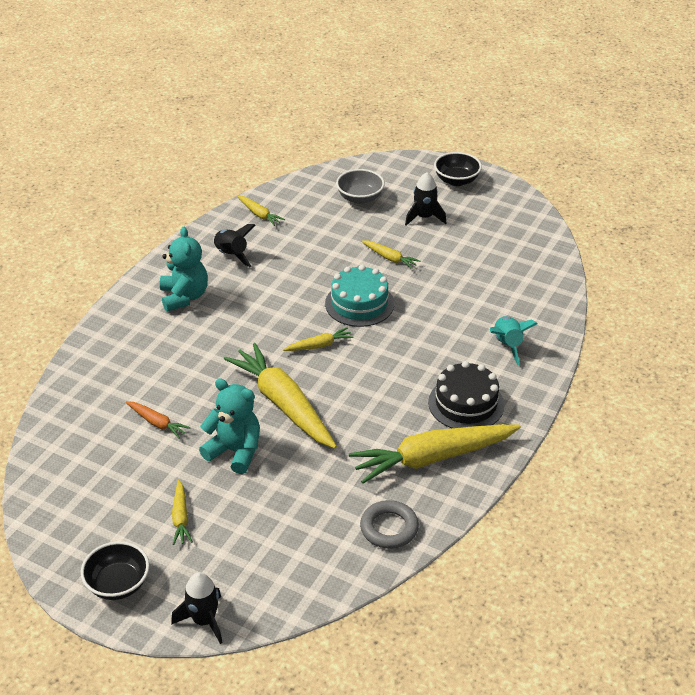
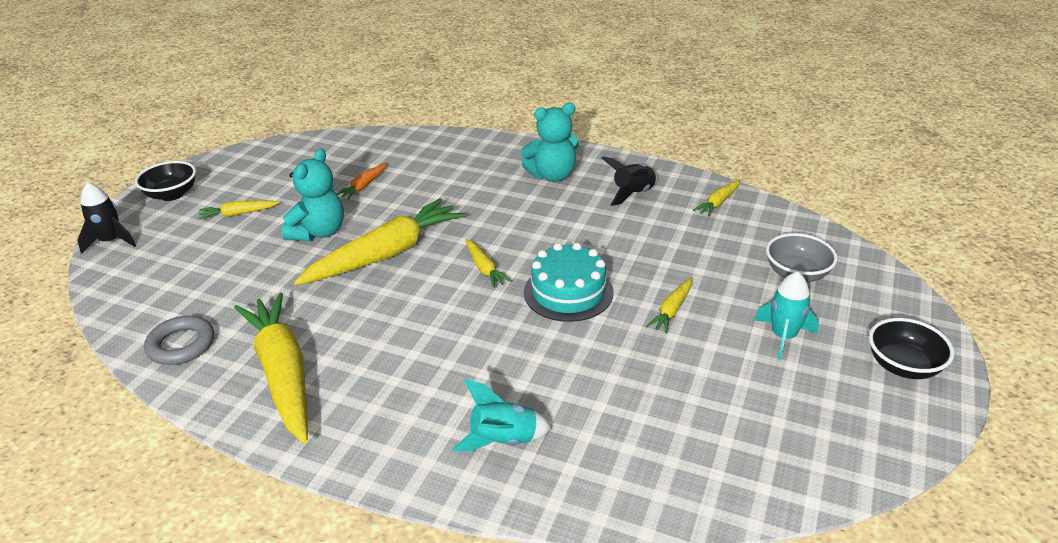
camera: 85 degrees right, 5 degrees down
(424, 217) = (783, 337): black rocket -> turquoise rocket
(466, 403) = (379, 399): black cake -> none

